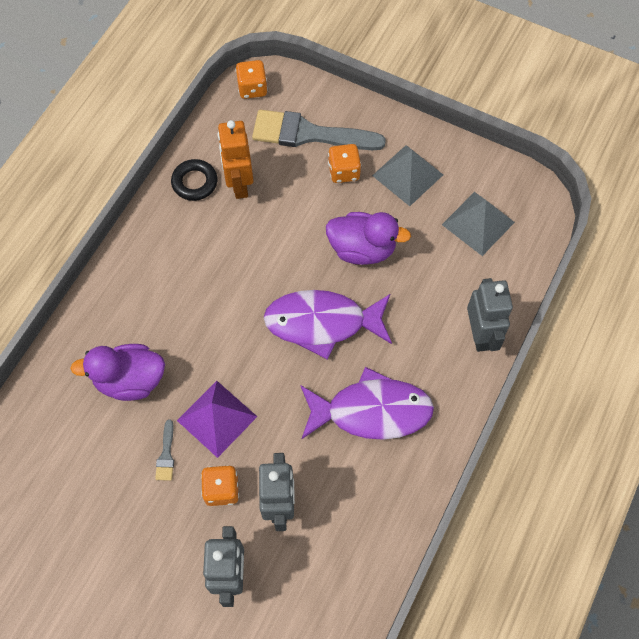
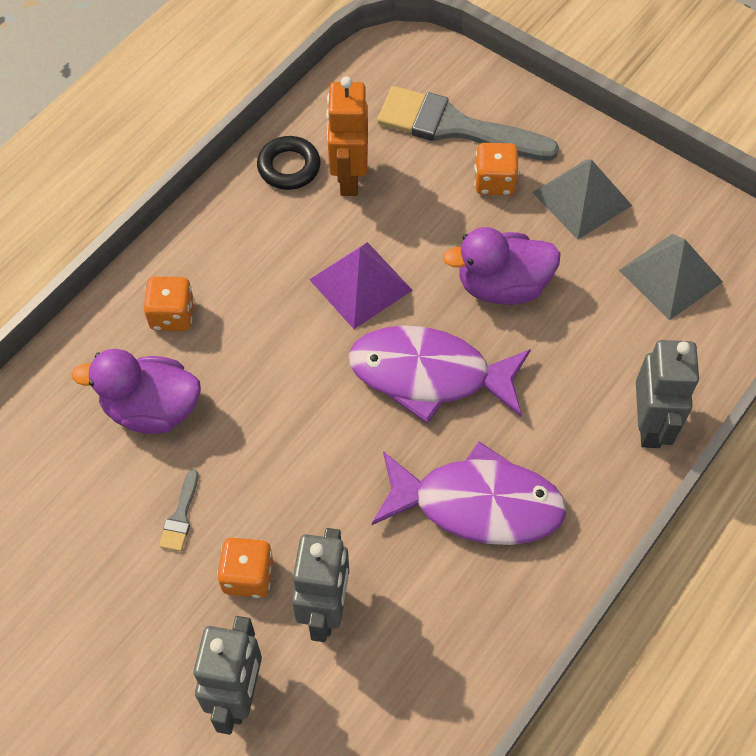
camera: 10 degrees right, 5 degrees down
(217, 418) = (259, 479): purple pyramid -> purple pyramid (360, 284)
(252, 88) = (389, 59): orange dice -> orange dice (172, 315)
(362, 249) = (502, 286): purple duck -> purple duck turned 150 degrees clockwise

